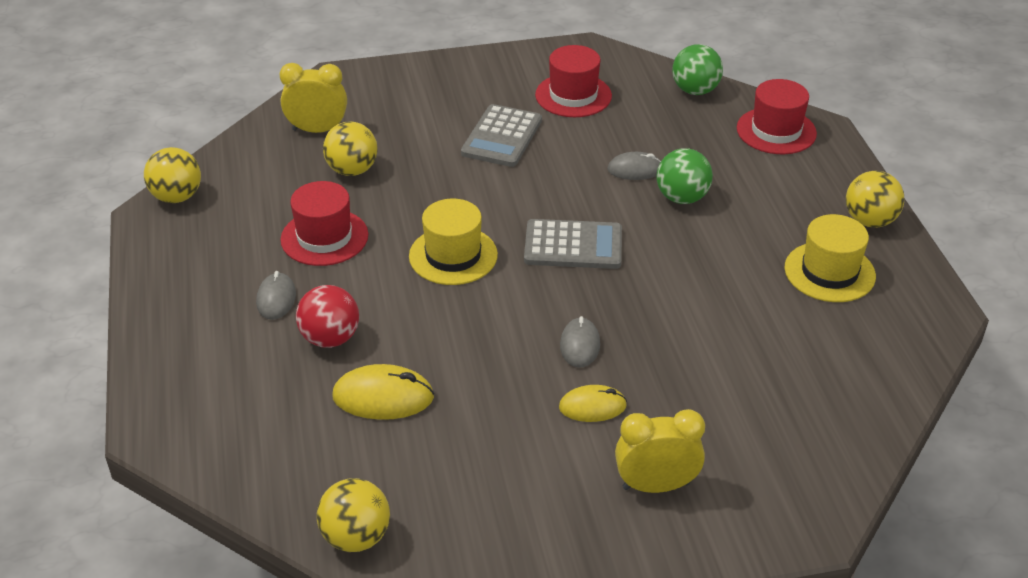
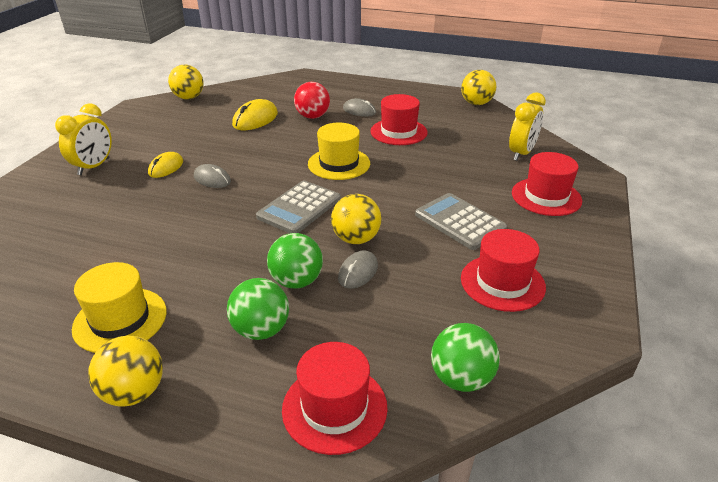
camera: 120 degrees right, 5 degrees down
(352, 170) = (462, 154): yellow ball -> yellow ball (356, 239)
(408, 98) = (546, 197): none -> red hat
(752, 191) = (261, 330): none -> green ball

